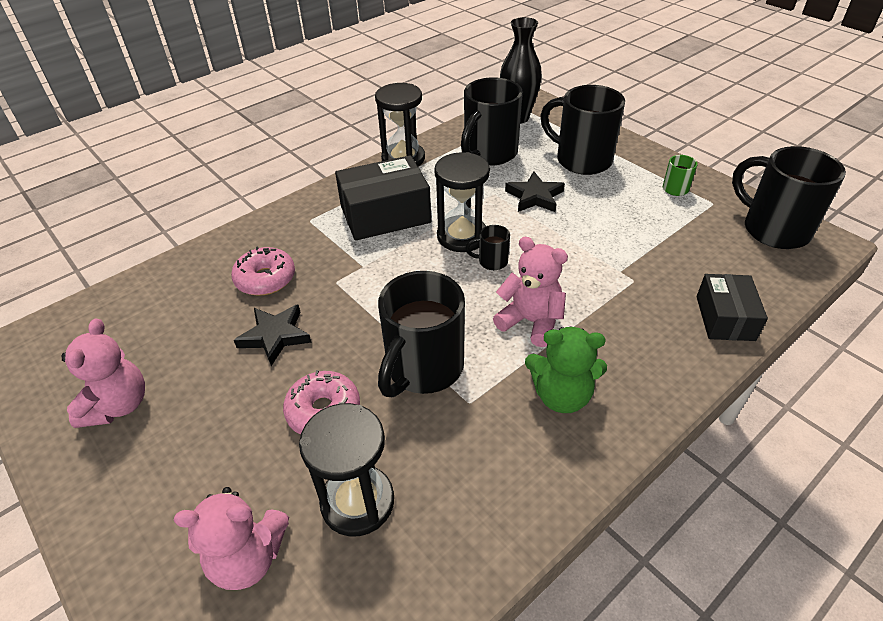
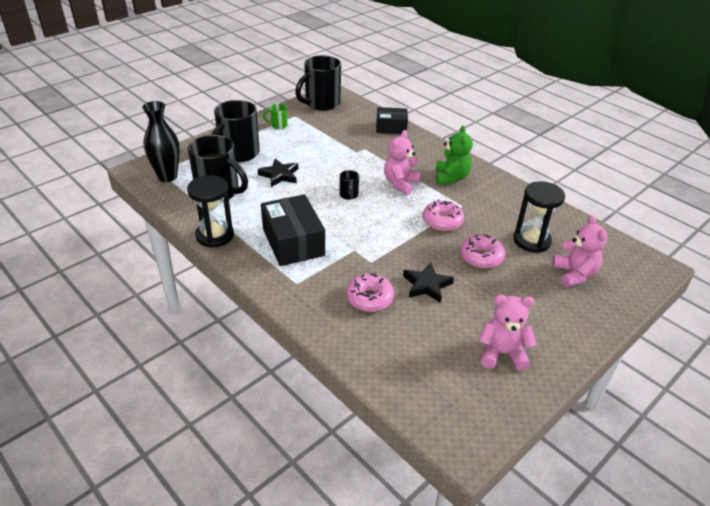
camera: 95 degrees left, 5 degrees down
(423, 368) = (442, 221): black mug -> pink donut
(462, 236) = (322, 206): black hourglass -> none

